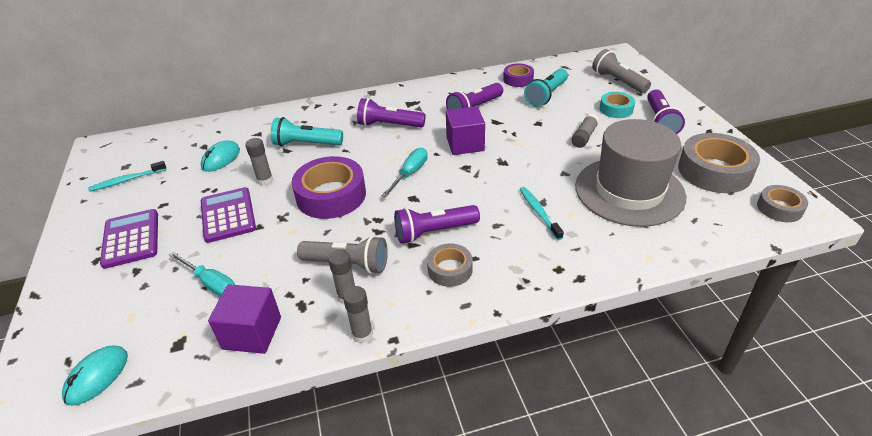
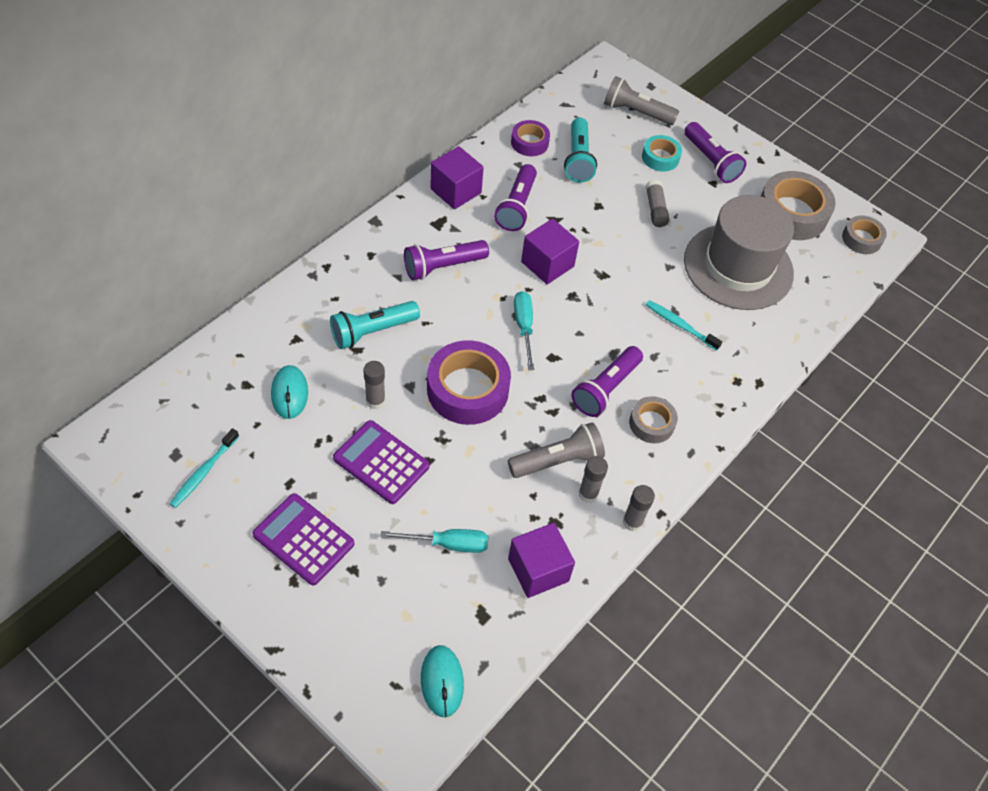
camera: 40 degrees left, 15 degrees up
(440, 91) = (455, 191): none -> purple cube

